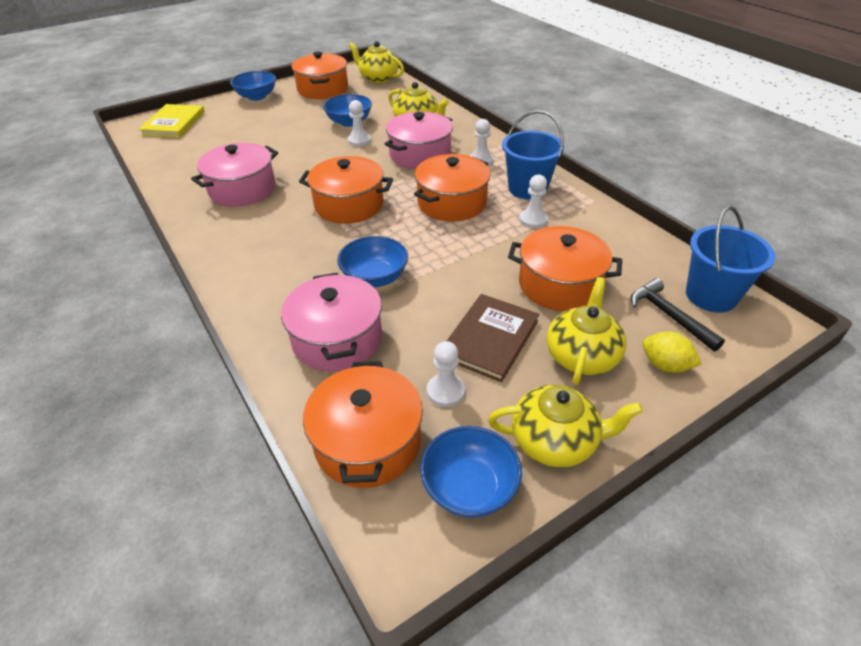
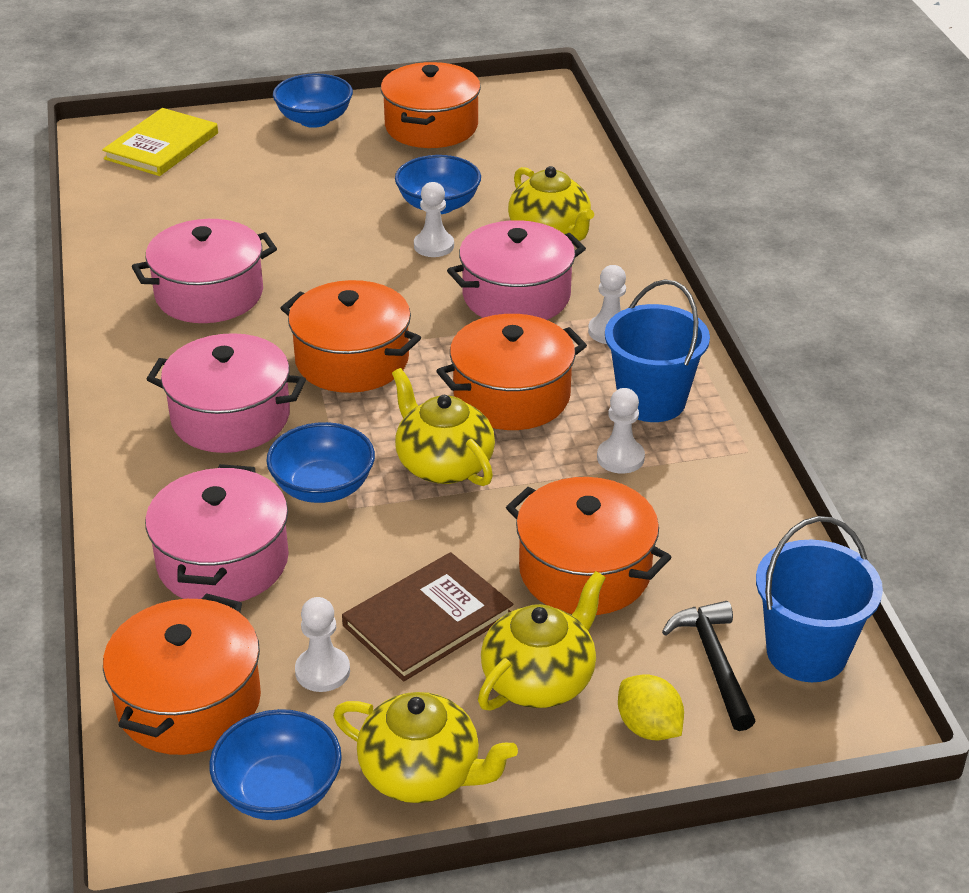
camera: 20 degrees right, 5 degrees down
(293, 252) = (230, 417): none -> pink pot
(378, 78) = (540, 123): yellow teapot -> yellow teapot (443, 464)

